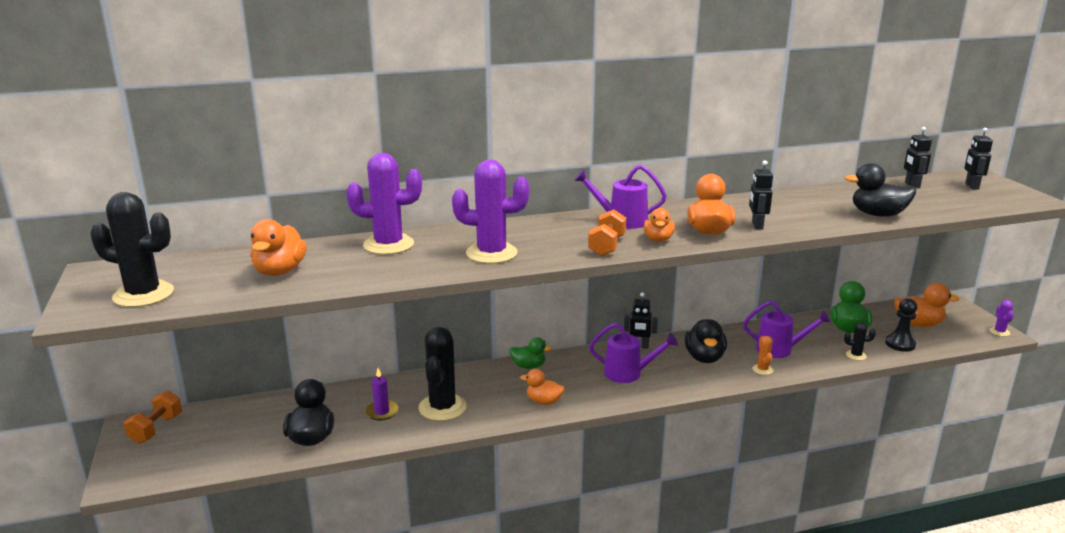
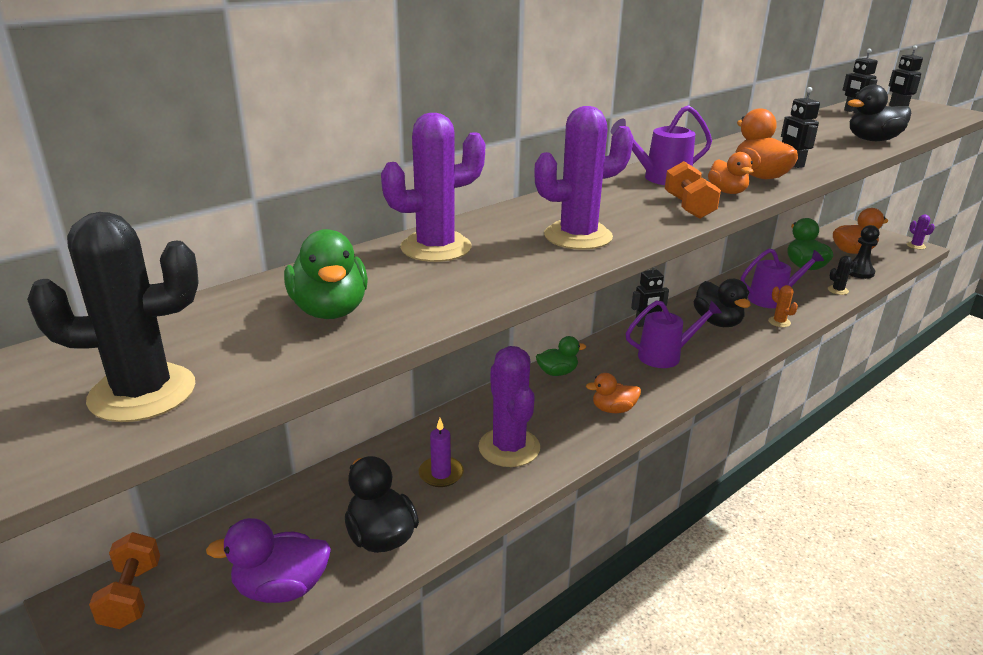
camera: 25 degrees left, 5 degrees up
(233, 449) = (281, 588): none -> purple duck
(280, 271) = (330, 310): orange duck -> green duck
(442, 407) = (509, 448): black cactus -> purple cactus

